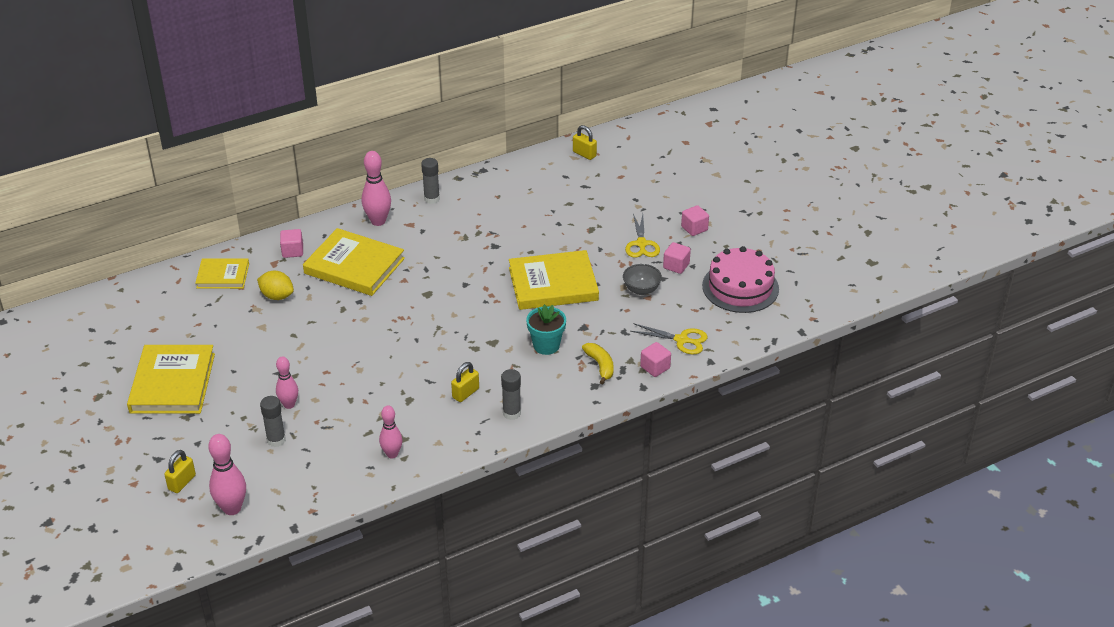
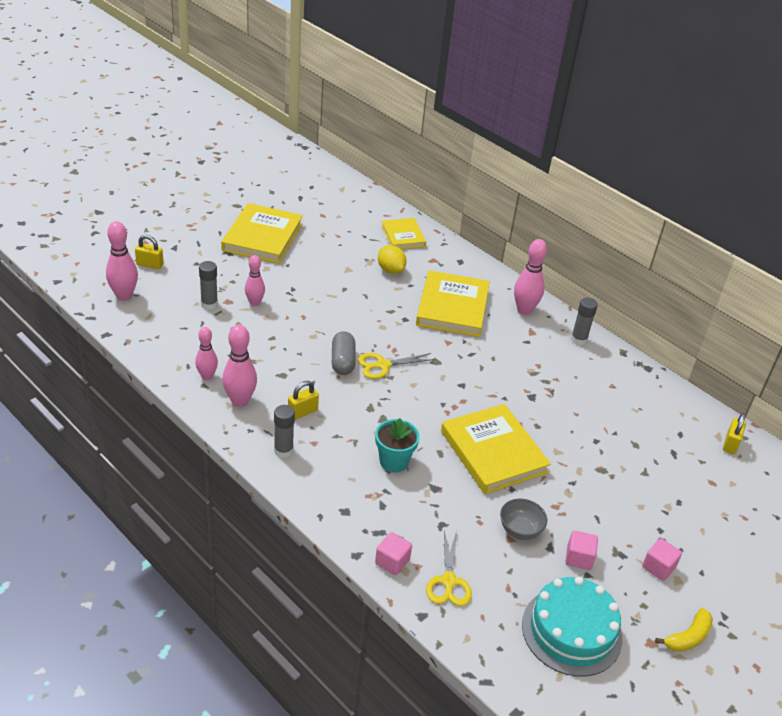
camera: 70 degrees right, 0 degrees up
(172, 383) = (262, 237): yellow book -> yellow book turned 60 degrees counterclockwise
(277, 296) = (390, 270): yellow lemon -> yellow lemon turned 45 degrees counterclockwise
(292, 251) = (454, 267): pink cube -> none
(405, 355) = (343, 361): none -> grey capsule
(436, 434) = (240, 401): none -> pink bowling pin
(465, 393) = (302, 412): yellow padlock -> yellow padlock turned 60 degrees counterclockwise
(600, 366) = (378, 511): yellow banana -> yellow banana (688, 637)
(641, 244) = (601, 519): yellow scissors -> yellow scissors (383, 365)
(740, 287) = (571, 631): pink cake -> turquoise cake

